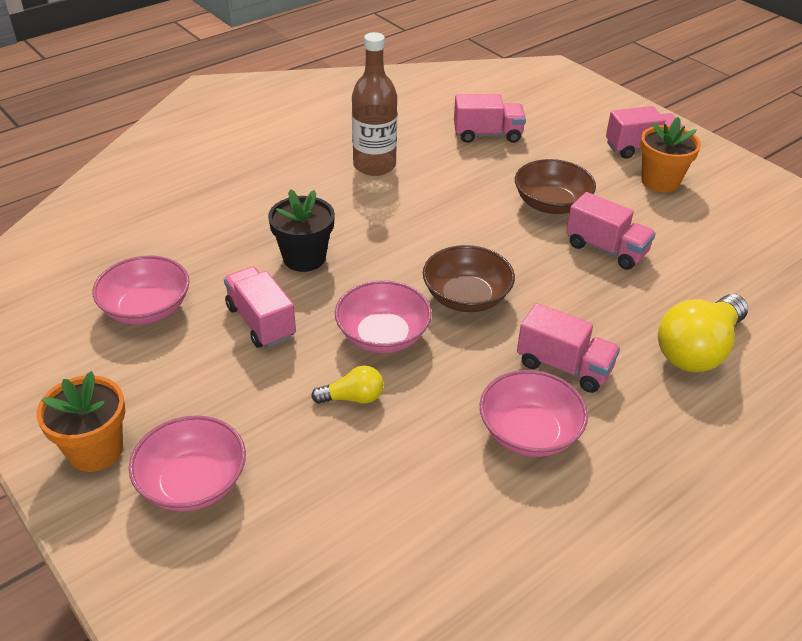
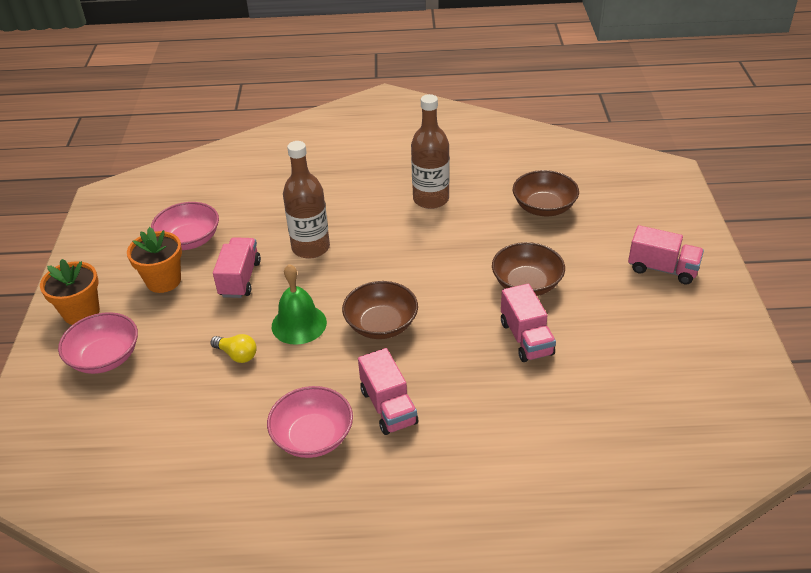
camera: 40 degrees right, 0 degrees up
(304, 258) = (311, 248): black flower pot -> brown bottle
(383, 336) = (299, 324): pink bowl -> green bell
(487, 135) = (544, 207): pink truck -> brown bowl
(660, 181) = (643, 304): orange flower pot -> orange flower pot (163, 281)
(698, 350) = (500, 448): yellow light bulb -> none

